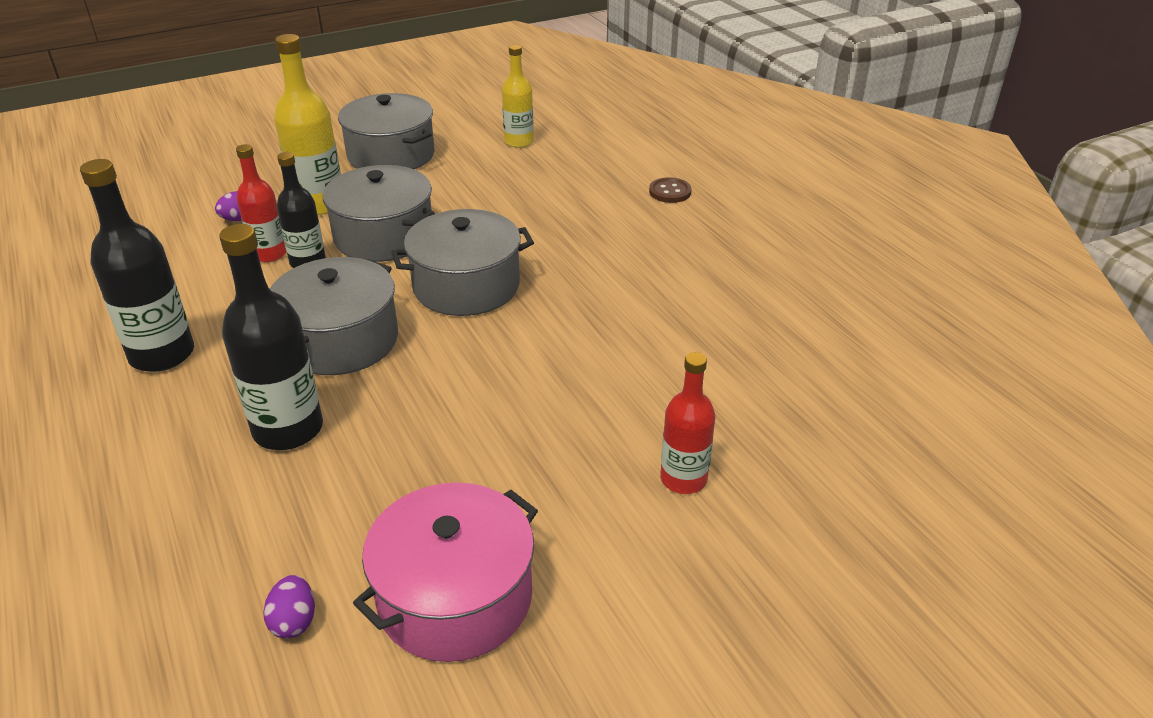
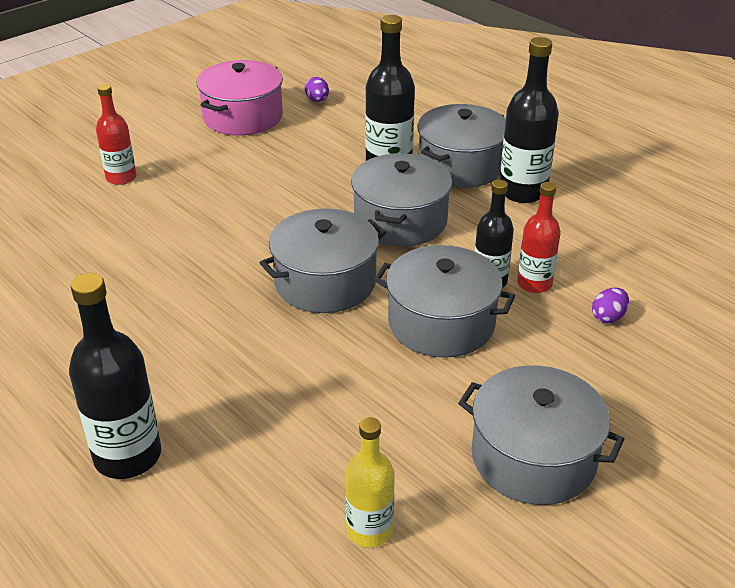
camera: 165 degrees right, 0 degrees up
(193, 409) = (461, 166): none -> grey pot
(319, 204) = (547, 353): yellow bottle -> none
(670, 192) = (128, 456): brown button -> black bottle

